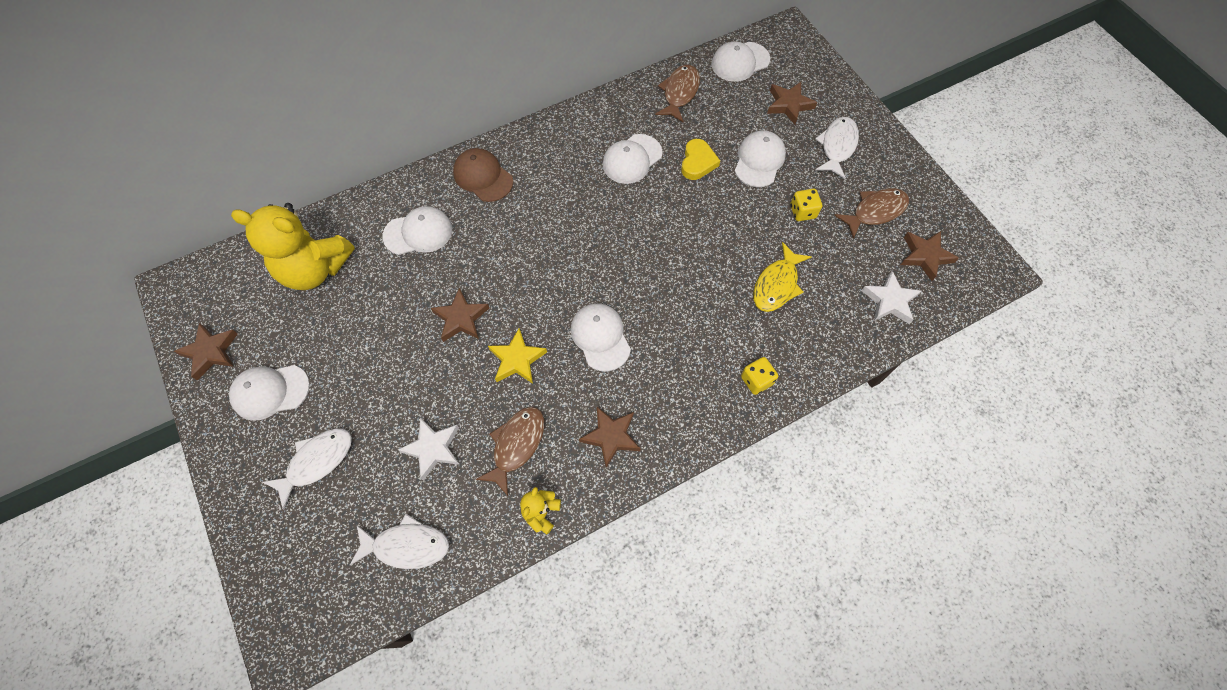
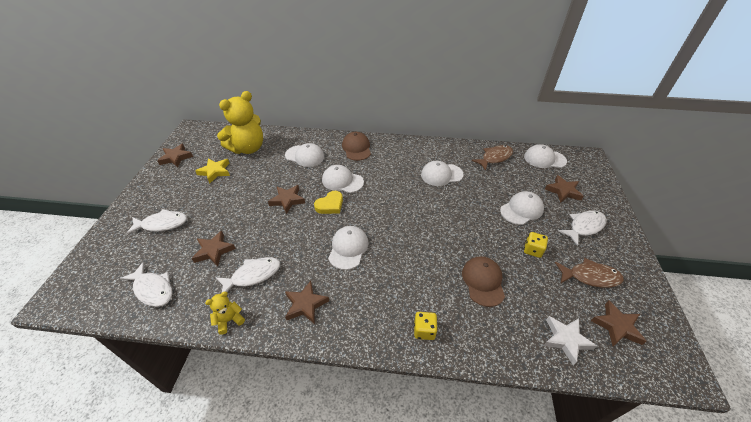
camera: 35 degrees right, 20 degrees down
(270, 391) = (178, 184): white cap -> white cap (342, 181)
(315, 269) = (248, 148): yellow teddy bear -> yellow teddy bear turned 90 degrees counterclockwise
(433, 448) = (214, 250): white star -> brown star
(516, 445) = (253, 275): brown fish -> white fish
(517, 359) = (295, 234): yellow star -> yellow star (215, 172)
(698, 162) = (480, 193): yellow heart -> yellow heart (330, 205)
(777, 285) = (483, 281): yellow fish -> brown cap

